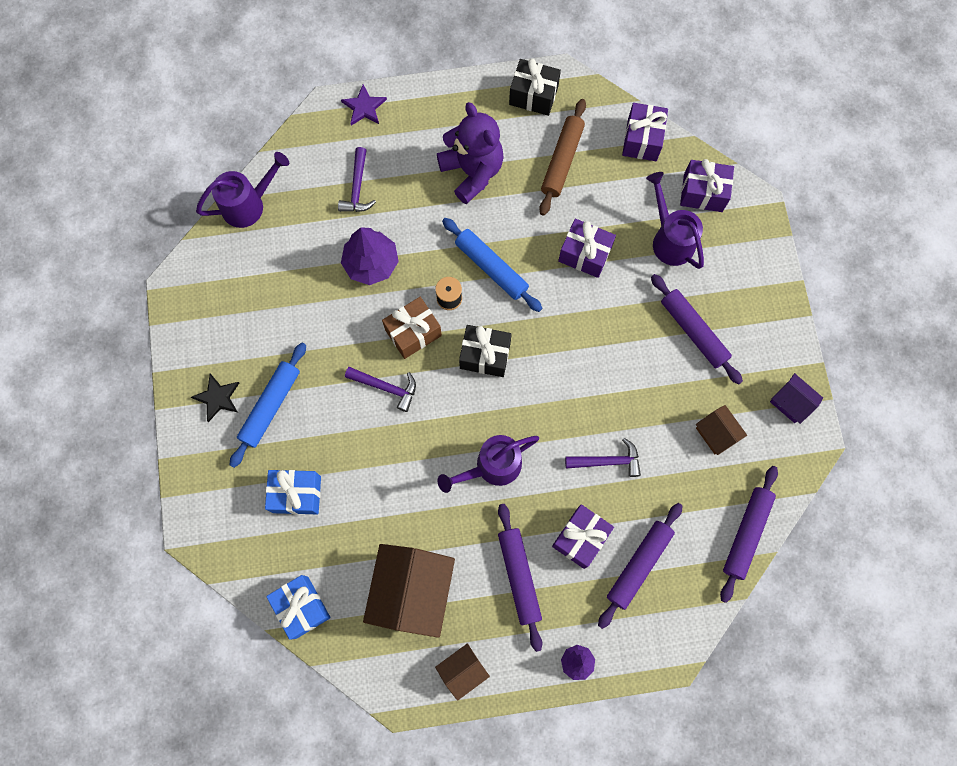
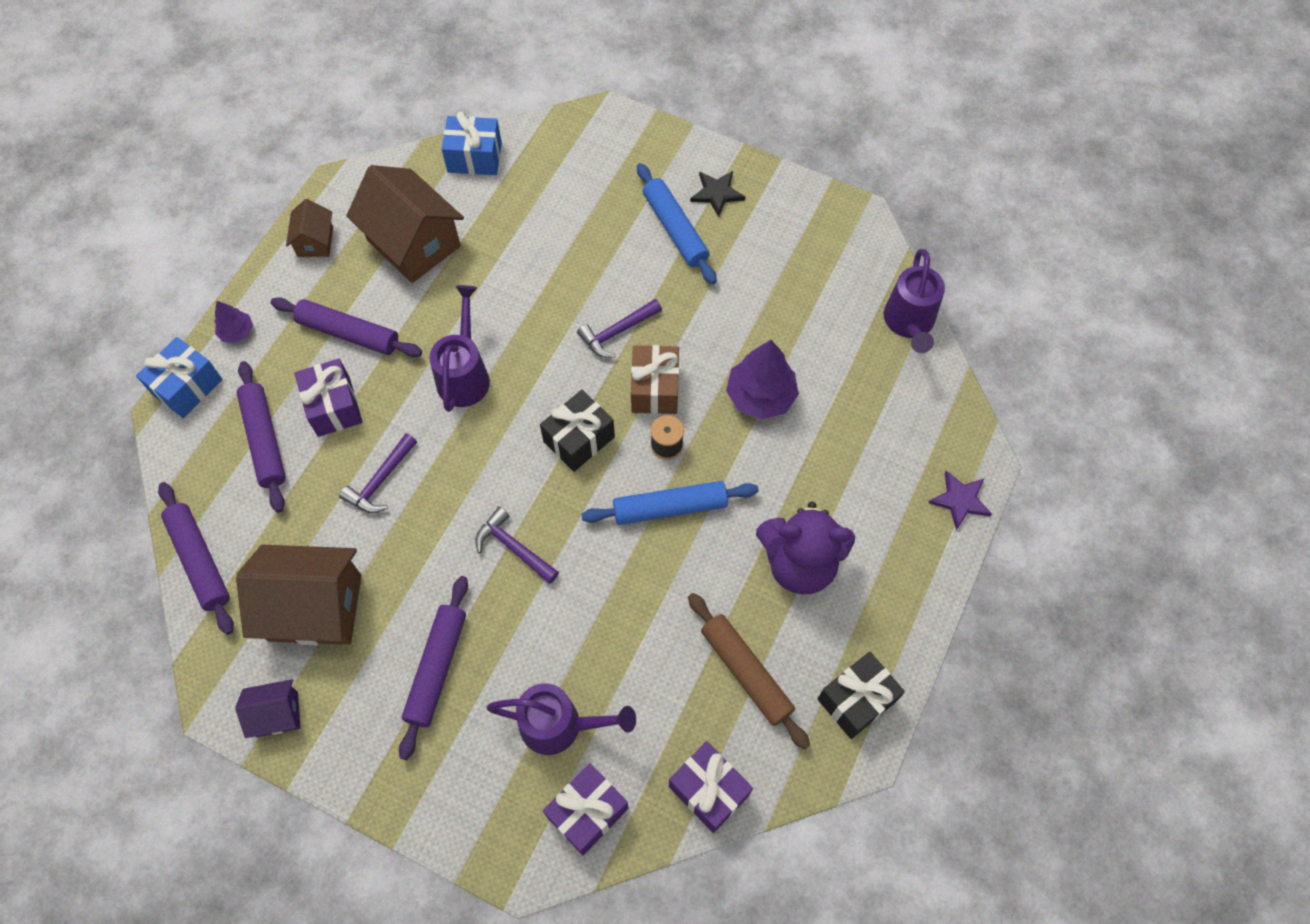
camera: 125 degrees right, 10 degrees down
(296, 494) = (575, 205): blue gift -> blue gift (187, 387)
(357, 188) = (860, 434): purple hammer -> purple hammer (514, 547)
(585, 254) = (613, 615): purple gift -> none
(693, 331) = (436, 668): purple rolling pin -> purple rolling pin turned 75 degrees counterclockwise
(716, 433) = (315, 607): brown house -> brown house, size x1.98

